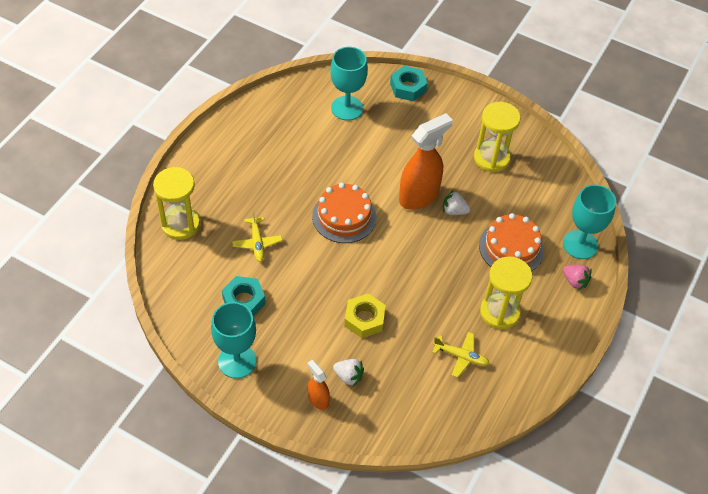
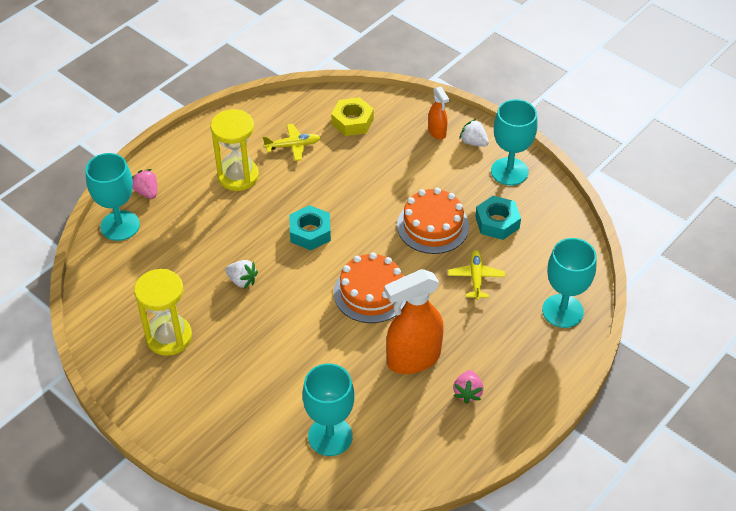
camera: 165 degrees left, 5 degrees down
(180, 224) = (562, 311): yellow hourglass -> turquoise goblet
(252, 150) = (467, 392): none -> pink strawberry
(348, 376) = (404, 145): white strawberry -> white strawberry (473, 142)
(364, 319) = (376, 189): yellow nut -> yellow nut (352, 121)
(408, 87) = (235, 457): turquoise nut -> turquoise nut (310, 232)
(419, 196) = (276, 303): orange spray bottle -> orange spray bottle (413, 359)
(461, 356) = (292, 146): yellow plane -> yellow plane turned 135 degrees clockwise
(511, 247) = (196, 233): orange cake -> orange cake (432, 226)

